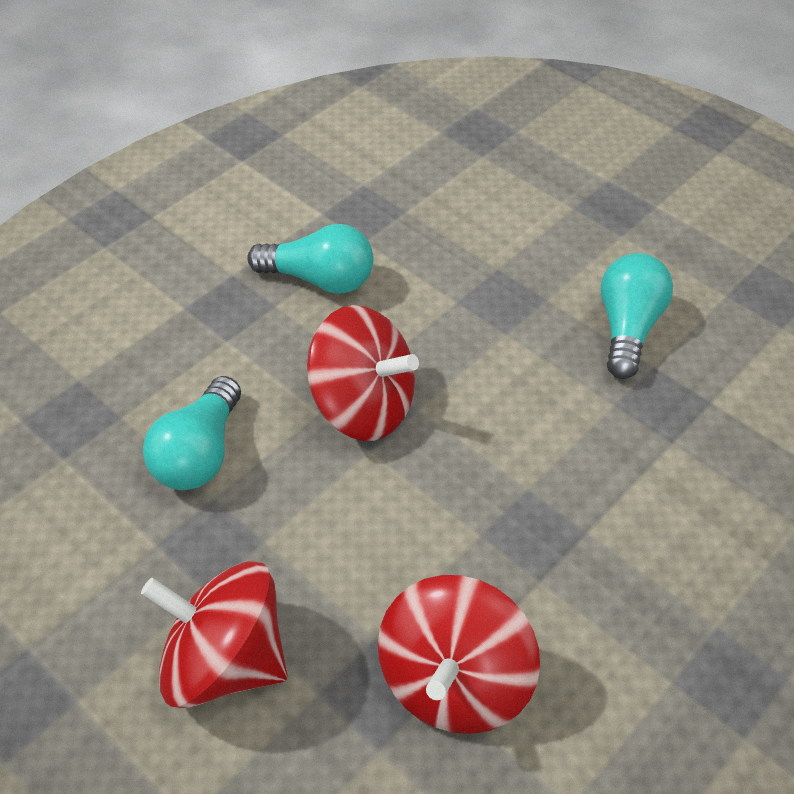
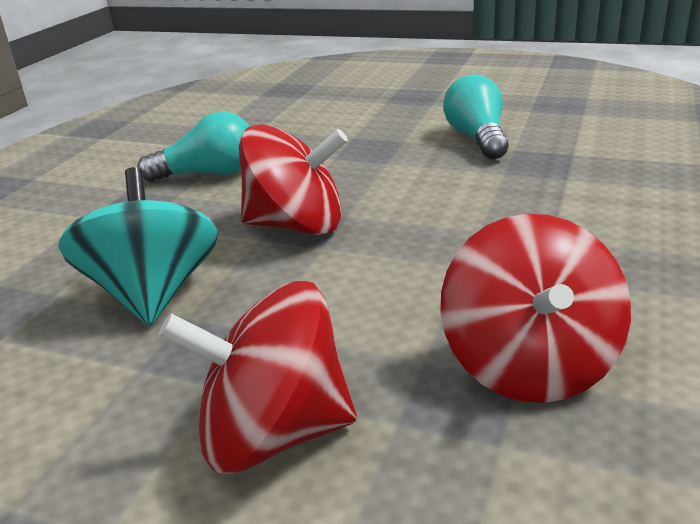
camera: 20 degrees left, 20 degrees down
(199, 453) = (153, 294): turquoise light bulb -> turquoise spinning top

